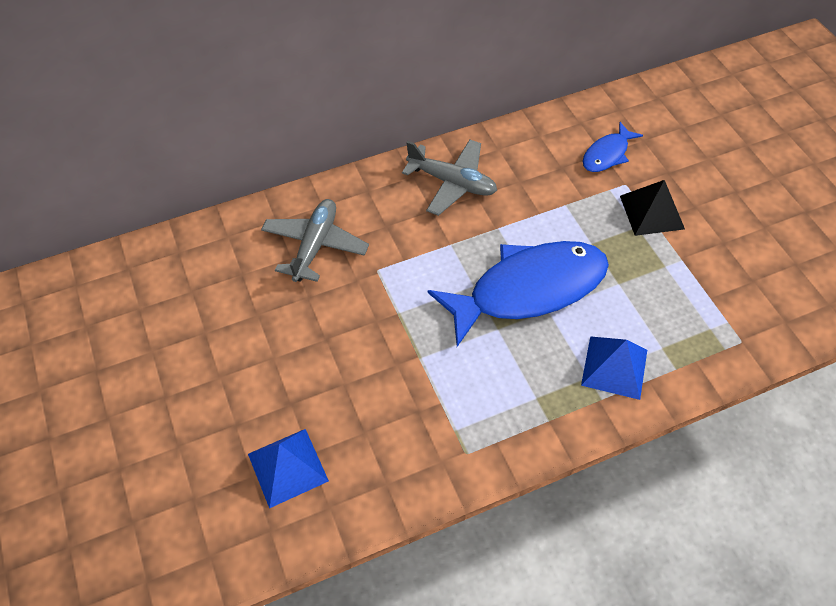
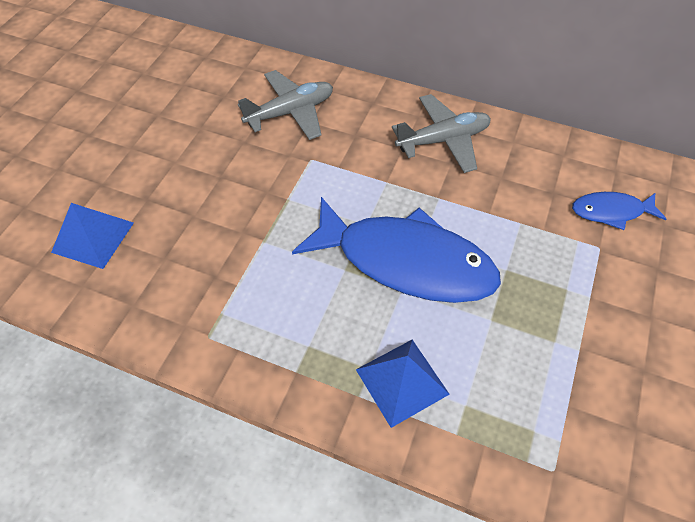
camera: 45 degrees right, 0 degrees up
(452, 183) = (443, 140): grey plane -> grey plane turned 90 degrees counterclockwise
(651, 212) = (597, 288): black pyramid -> none

